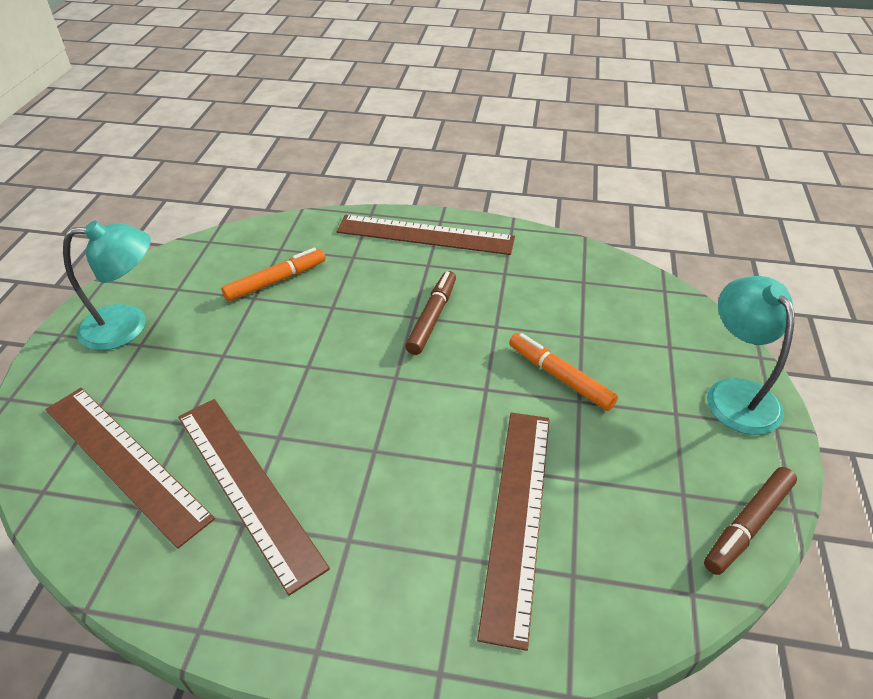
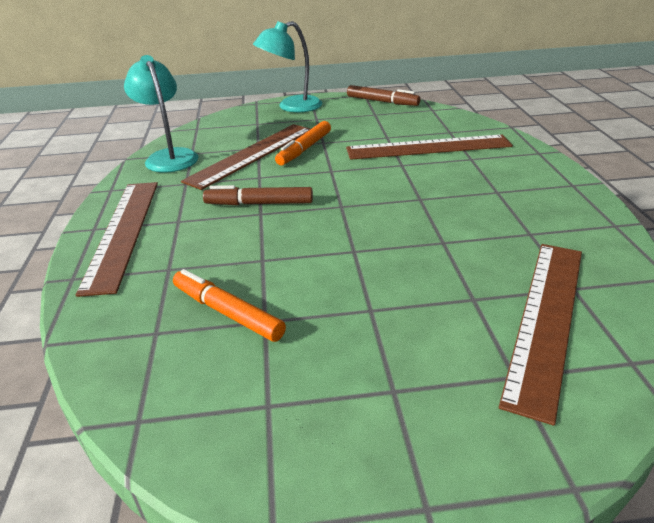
camera: 105 degrees left, 10 degrees down
(128, 326) = (367, 423): turquoise lamp -> turquoise lamp (169, 157)
(247, 487) = (501, 240): brown ruler -> brown ruler (252, 154)

